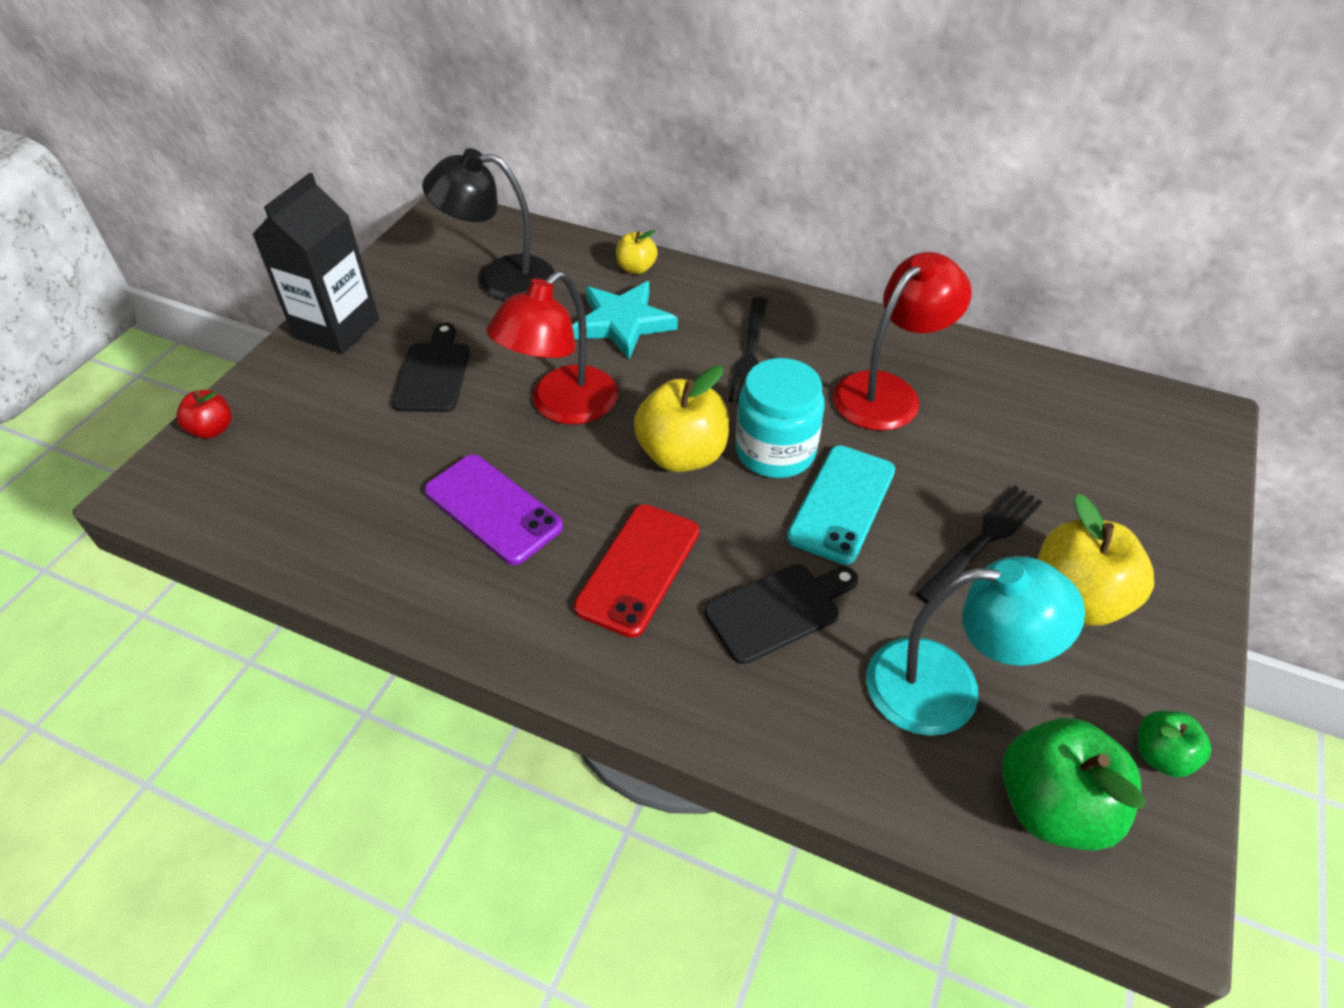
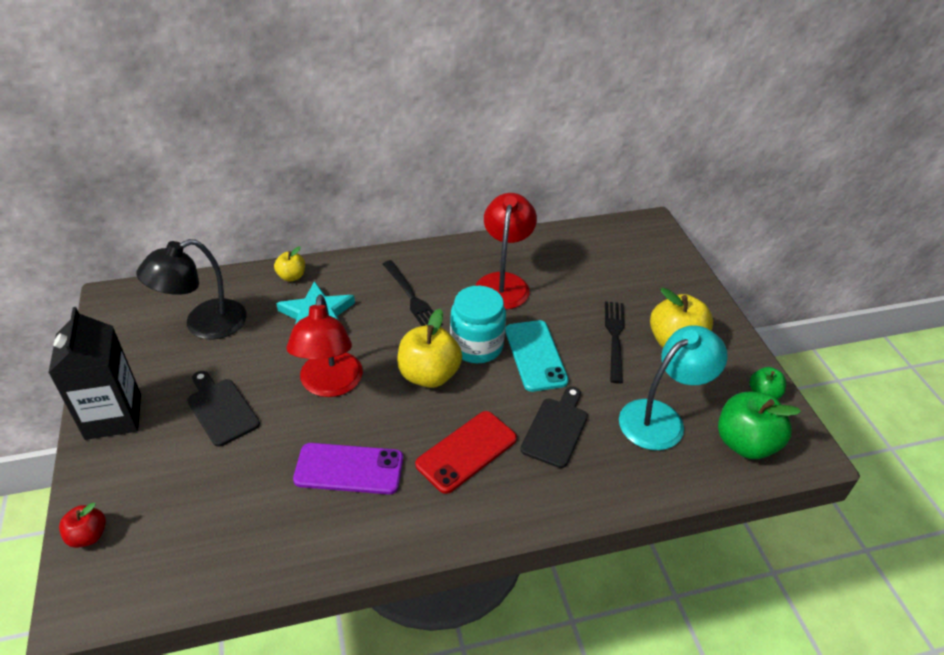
camera: 40 degrees left, 5 degrees down
(638, 569) = (466, 452): red phone -> red phone turned 60 degrees clockwise

